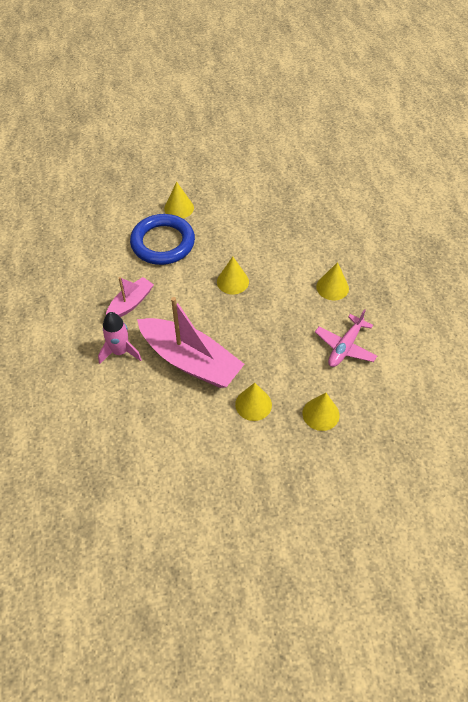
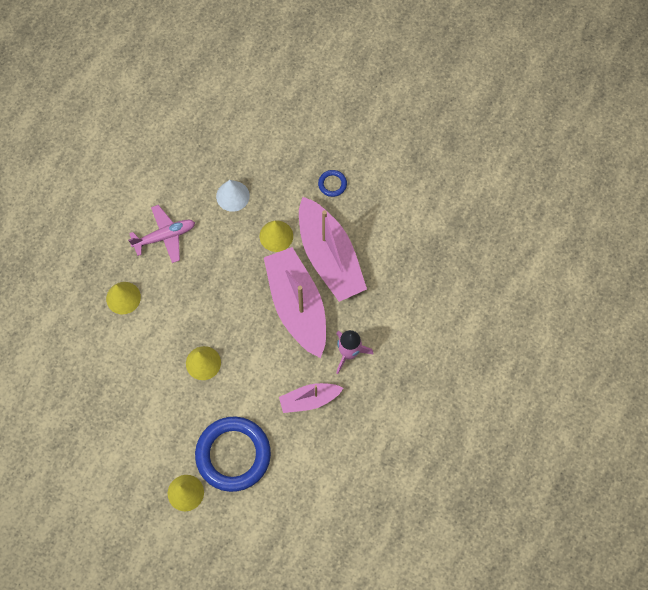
camera: 145 degrees left, 15 degrees up
(191, 416) = (329, 257): none -> pink boat
(239, 485) = (332, 184): none -> blue ring
(321, 414) = (232, 196): yellow cone -> white cone

